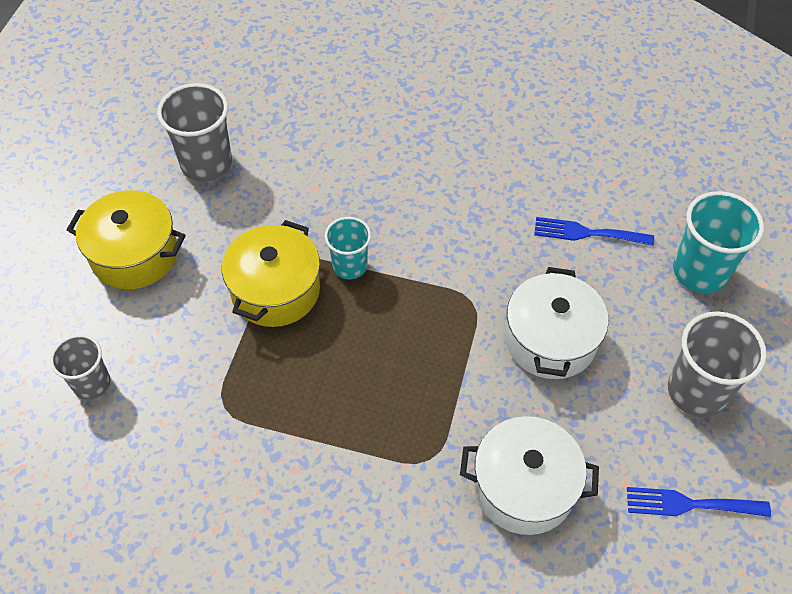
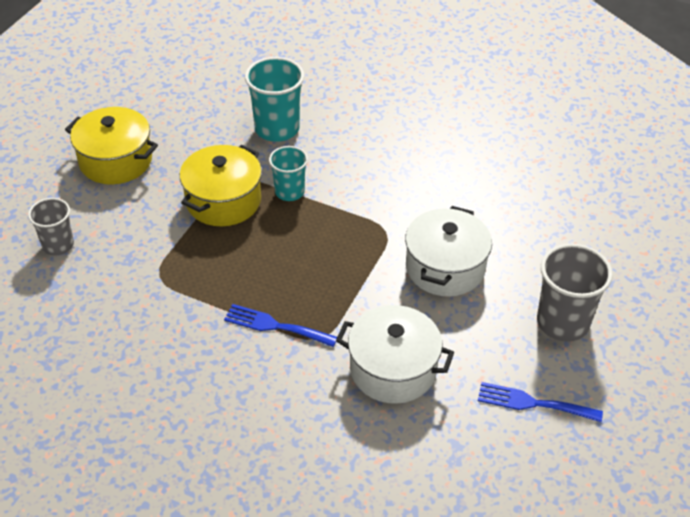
camera: 10 degrees right, 10 degrees down
(206, 163) = (191, 104): grey cup -> none
(587, 233) = (498, 195): blue fork -> blue fork (275, 326)
(700, 271) = (590, 236): turquoise cup -> turquoise cup (277, 129)

